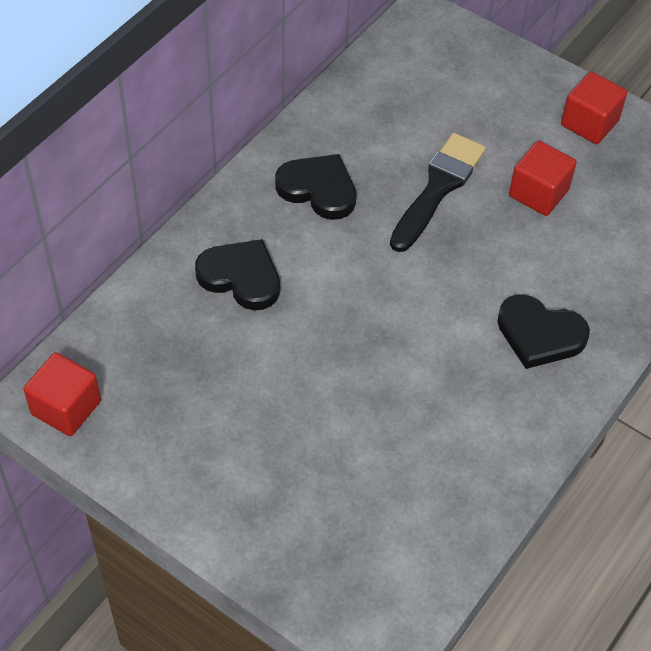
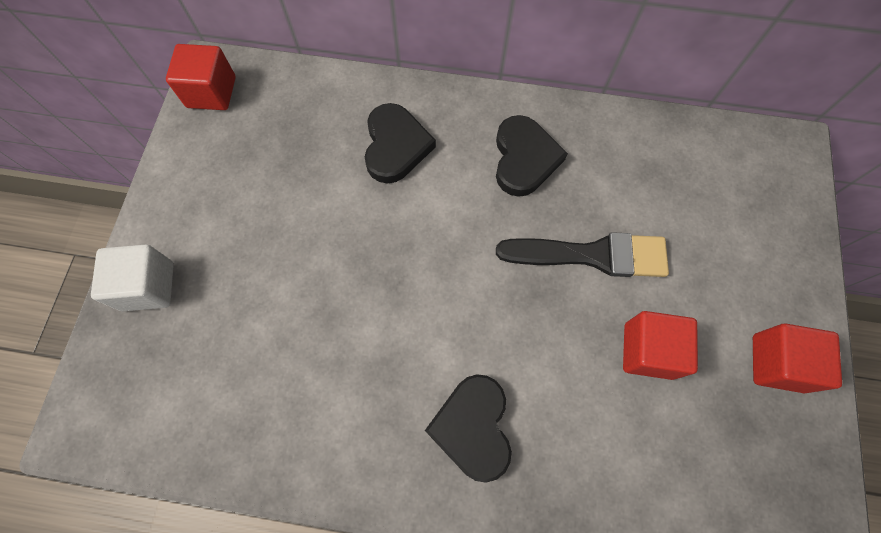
camera: 65 degrees right, 15 degrees up
(266, 537) = (148, 286): none -> white cube

